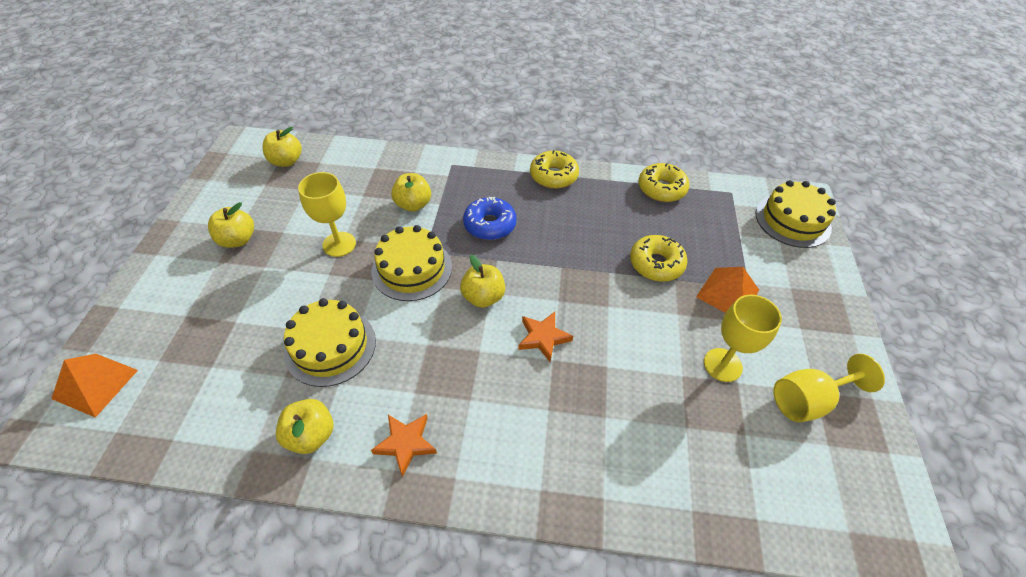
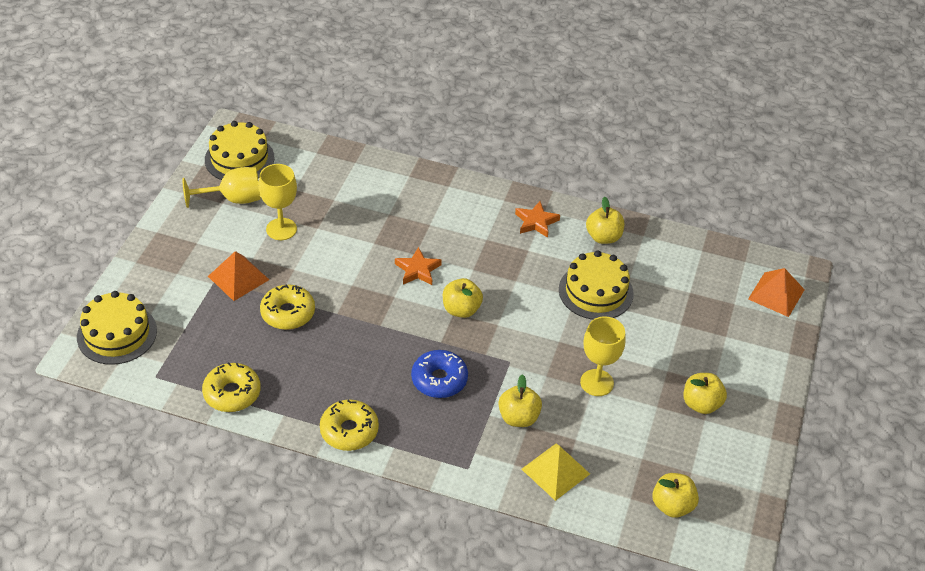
camera: 170 degrees left, 5 degrees down
(380, 171) = (555, 471): none -> yellow pyramid
(412, 269) = (524, 346): yellow cake -> yellow cake (239, 159)

